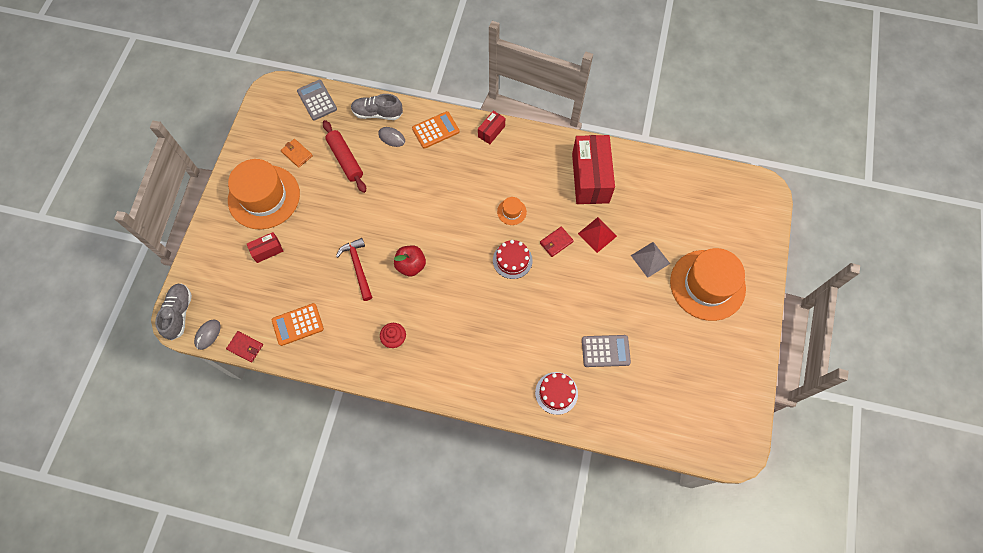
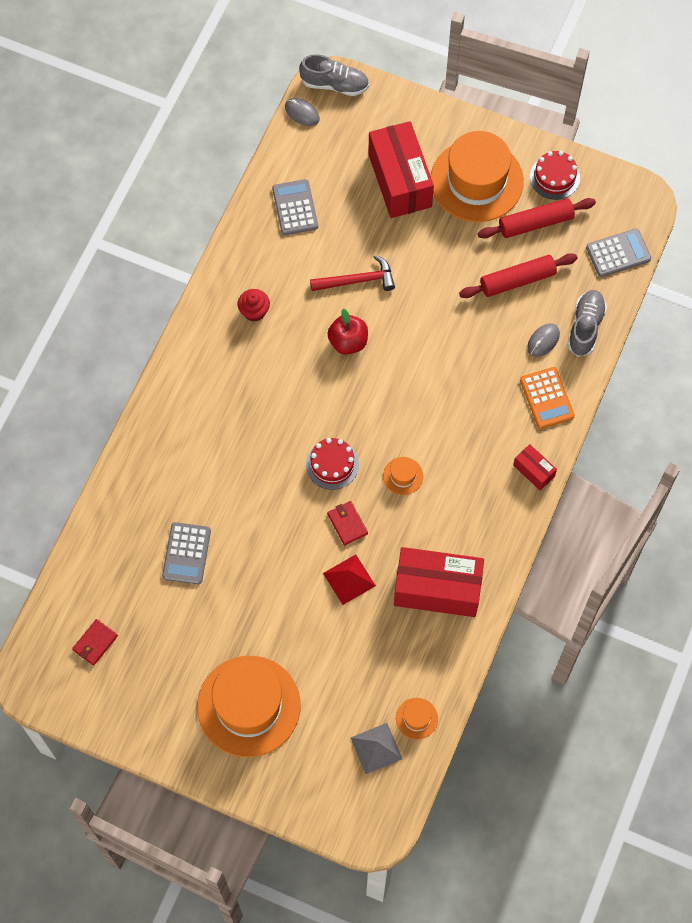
camera: 100 degrees right, 0 degrees up
(245, 347) = (278, 151): red wallet -> red wallet (95, 643)
(267, 250) = (400, 180): red box -> red box, size x2.14
(297, 154) = (535, 223): orange wallet -> red rolling pin
(298, 324) = (295, 208): orange calculator -> grey calculator
(556, 393) = (147, 484): red cake -> red cake (554, 177)
(650, 259) = (300, 640): grey pyramid -> grey pyramid (376, 748)
(683, 177) = (416, 718): none -> orange hat

